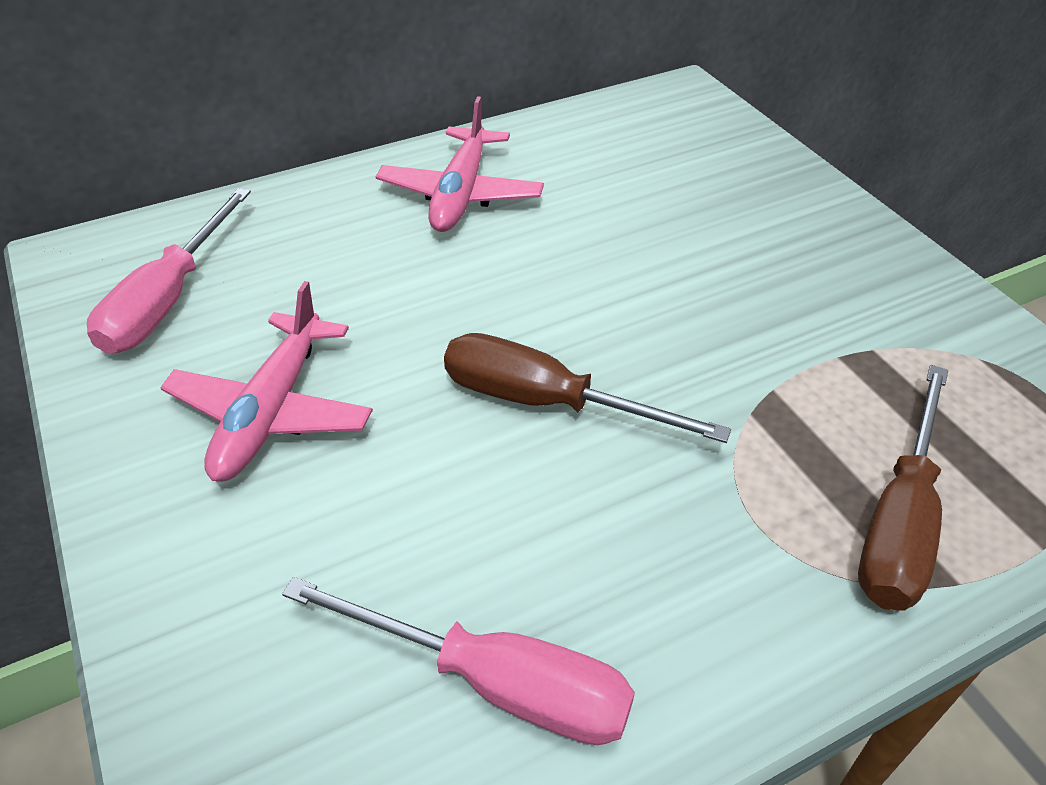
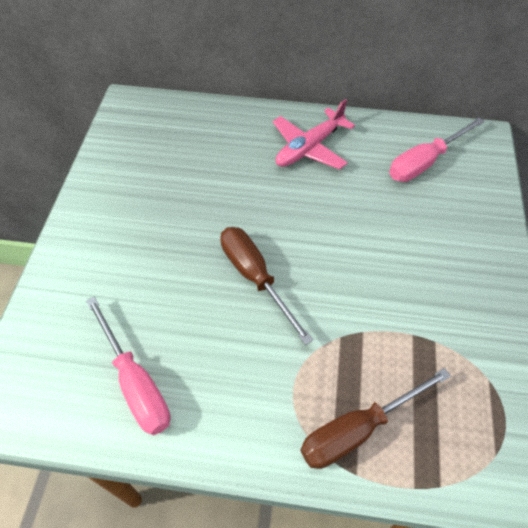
camera: 35 degrees right, 10 degrees up
(168, 300) = (147, 143): pink screwdriver -> pink screwdriver (424, 162)
(271, 412) = (146, 219): pink plane -> none

